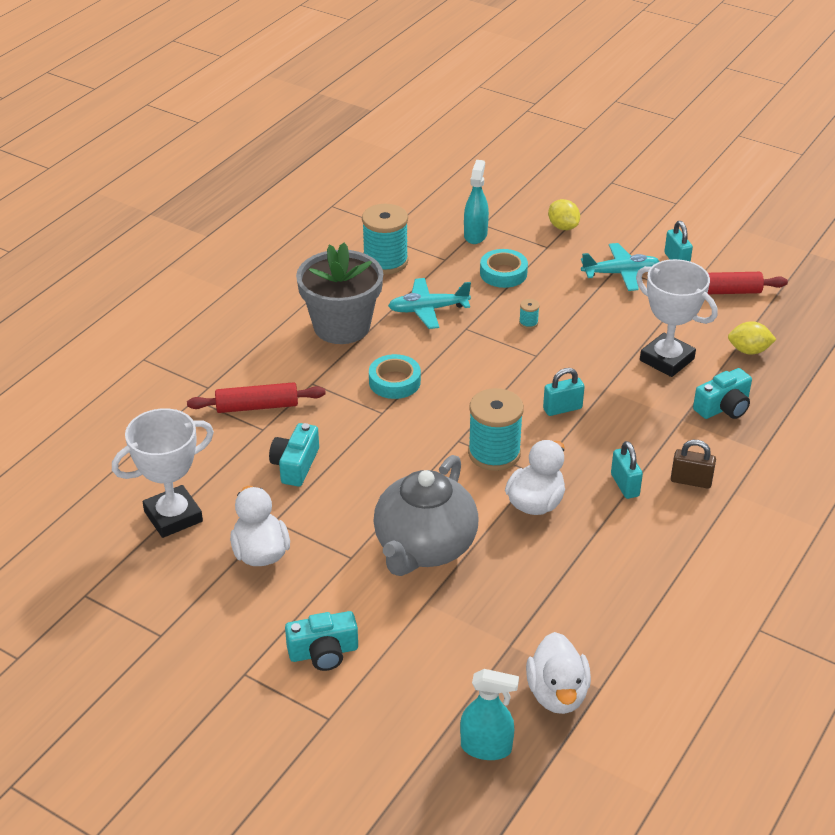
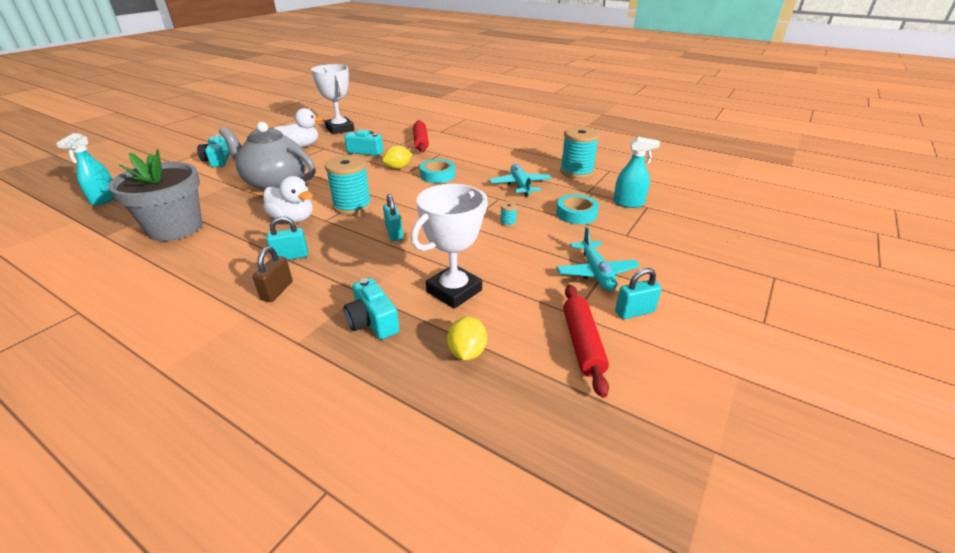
camera: 90 degrees right, 5 degrees down
(342, 326) = (497, 160): grey flower pot -> grey flower pot (175, 228)
(557, 694) = (117, 221): white duck -> none
(563, 227) = (664, 244): yellow lemon -> yellow lemon (398, 168)

